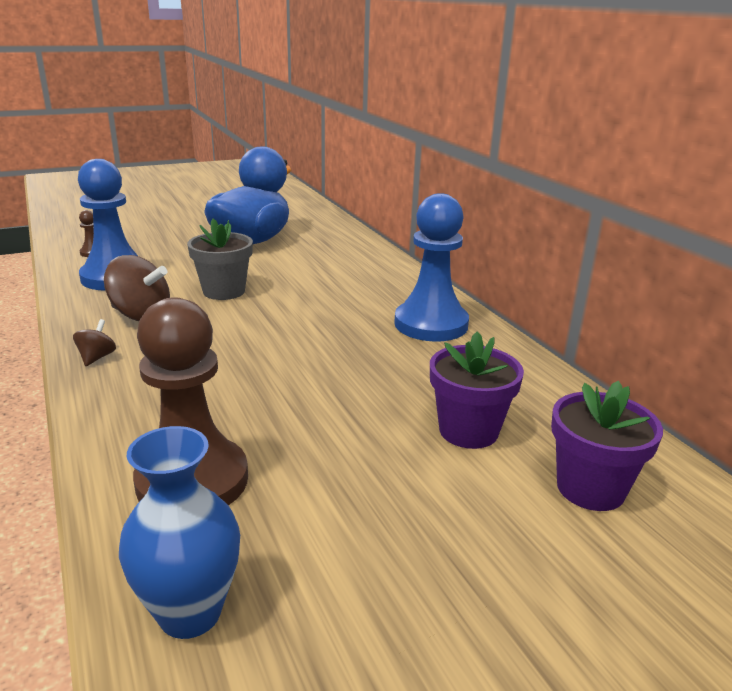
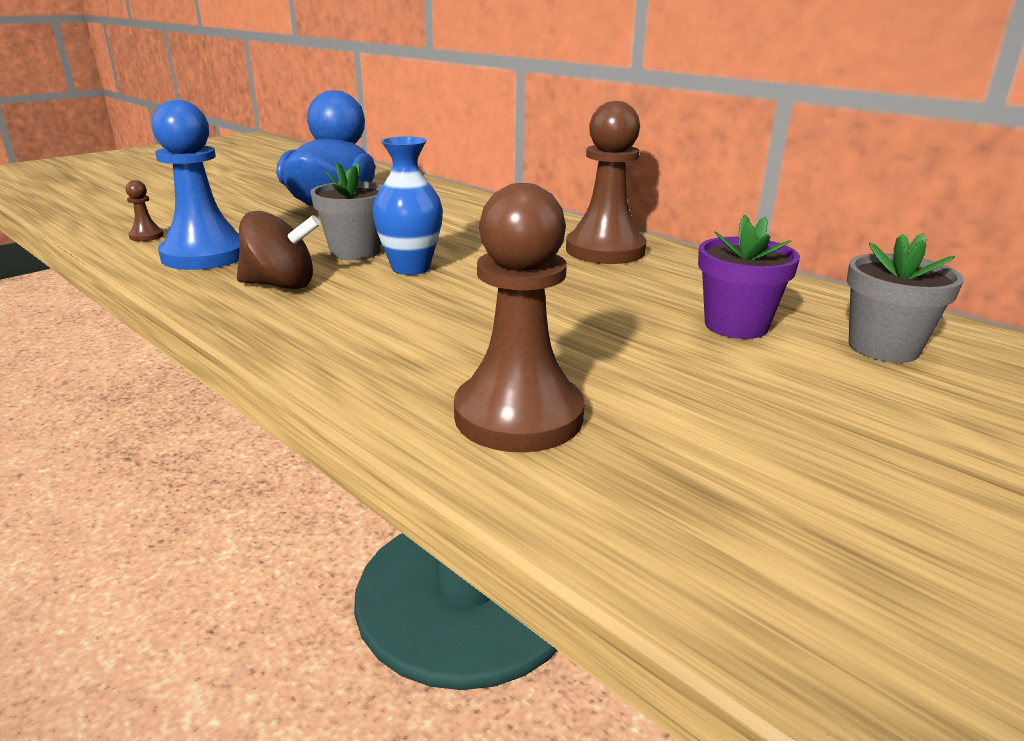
camera: 20 degrees left, 0 degrees up
(97, 357) = (273, 330): brown spinning top -> none
(190, 613) = (650, 523): blue vase -> blue vase (410, 268)
(431, 324) = (605, 250): blue pawn -> brown pawn
(590, 488) = (883, 348): purple flower pot -> grey flower pot

